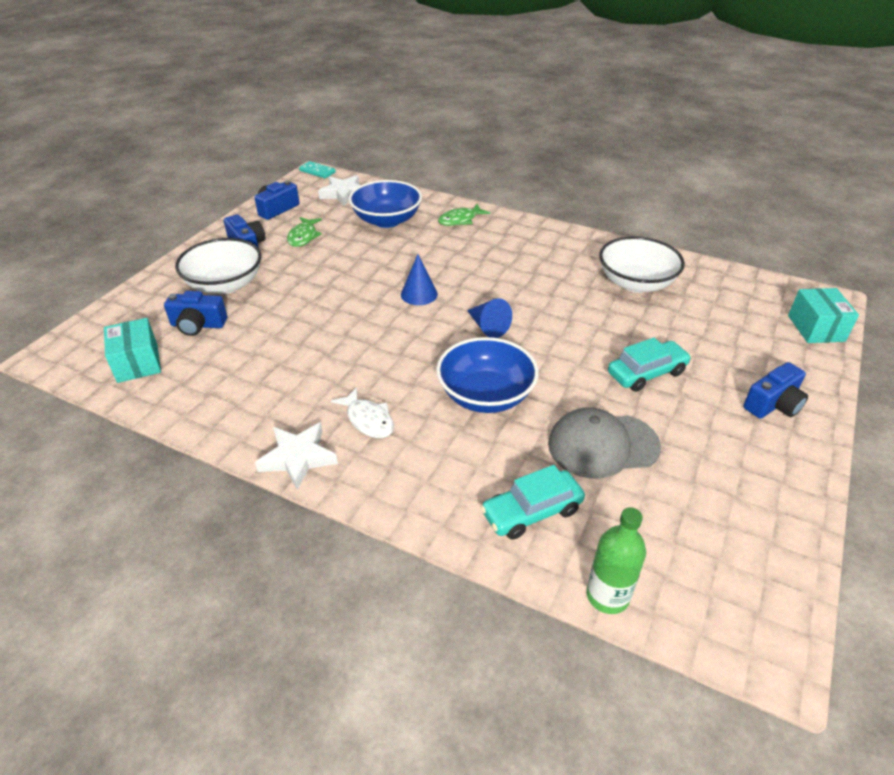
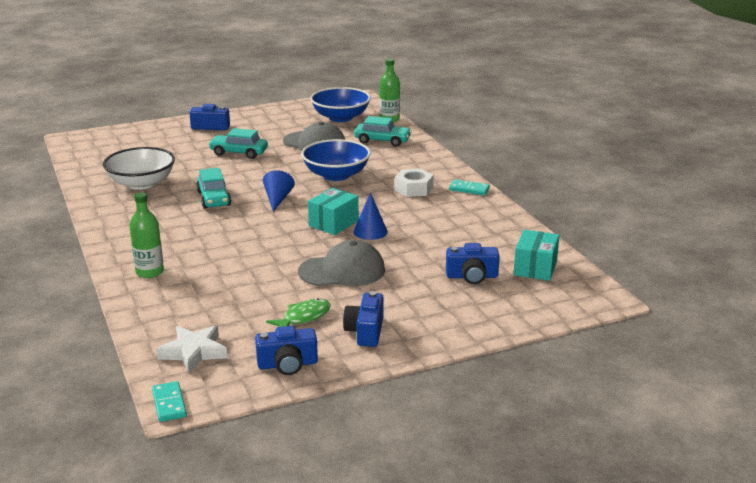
camera: 140 degrees left, 15 degrees down
(198, 325) = (472, 276): blue camera -> blue camera turned 135 degrees clockwise
(225, 284) = (422, 300): white bowl -> none
(298, 458) = (469, 189): white star -> turquoise domino
(320, 281) = (342, 271): none -> grey cap
(368, 420) = (414, 189): white fish -> white nut
(387, 220) = (207, 300): blue bowl -> blue bowl (340, 117)
(419, 294) = (286, 232): blue cone -> blue cone (370, 231)
(460, 220) = (149, 272): green fish -> green bottle
(543, 298) = (214, 198): none -> turquoise car
(816, 328) = (114, 134): turquoise box -> turquoise box (333, 223)

